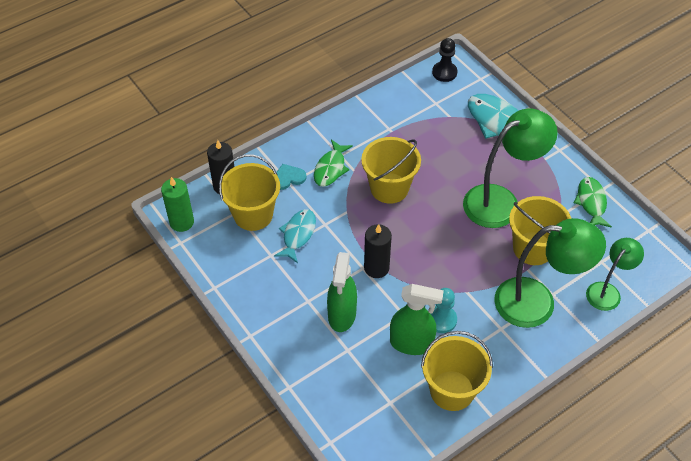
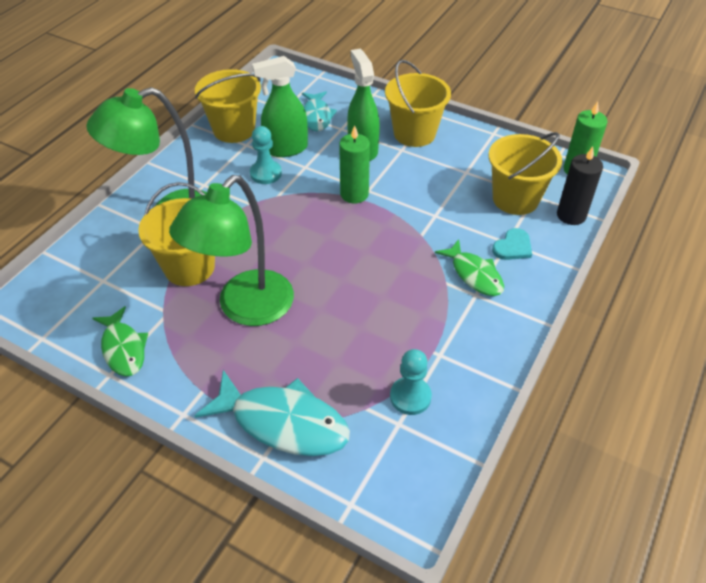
camera: 155 degrees right, 5 degrees down
(298, 235) = (454, 196): turquoise fish -> turquoise fish (317, 116)
(331, 168) = (474, 274): green fish -> green fish turned 150 degrees clockwise
(376, 268) = (354, 194): black candle -> green candle
(389, 188) = (390, 276): yellow bucket -> yellow bucket (414, 133)
(421, 113) = (410, 397): none -> turquoise pawn
(444, 72) = (415, 490): black pawn -> none
(607, 291) = (93, 251): green lamp -> none

